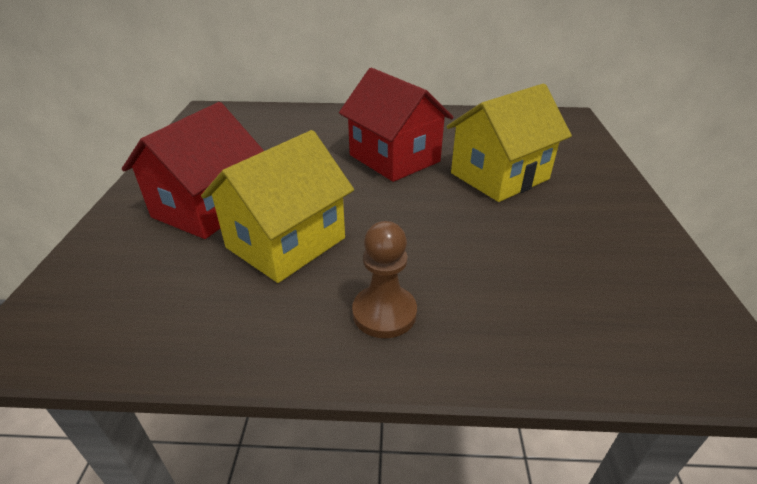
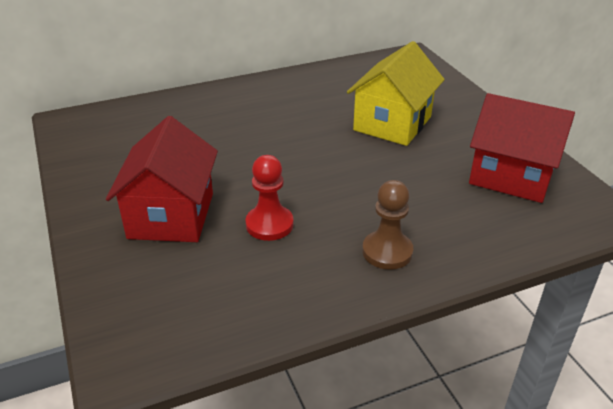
camera: 25 degrees left, 0 degrees up
(286, 242) = (269, 224): yellow house -> red pawn
(394, 158) = (296, 128): red house -> red house (511, 176)

